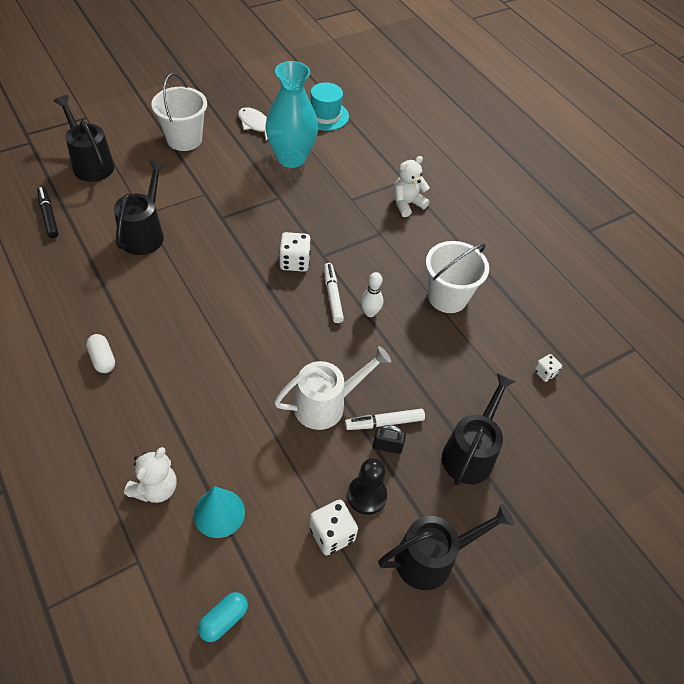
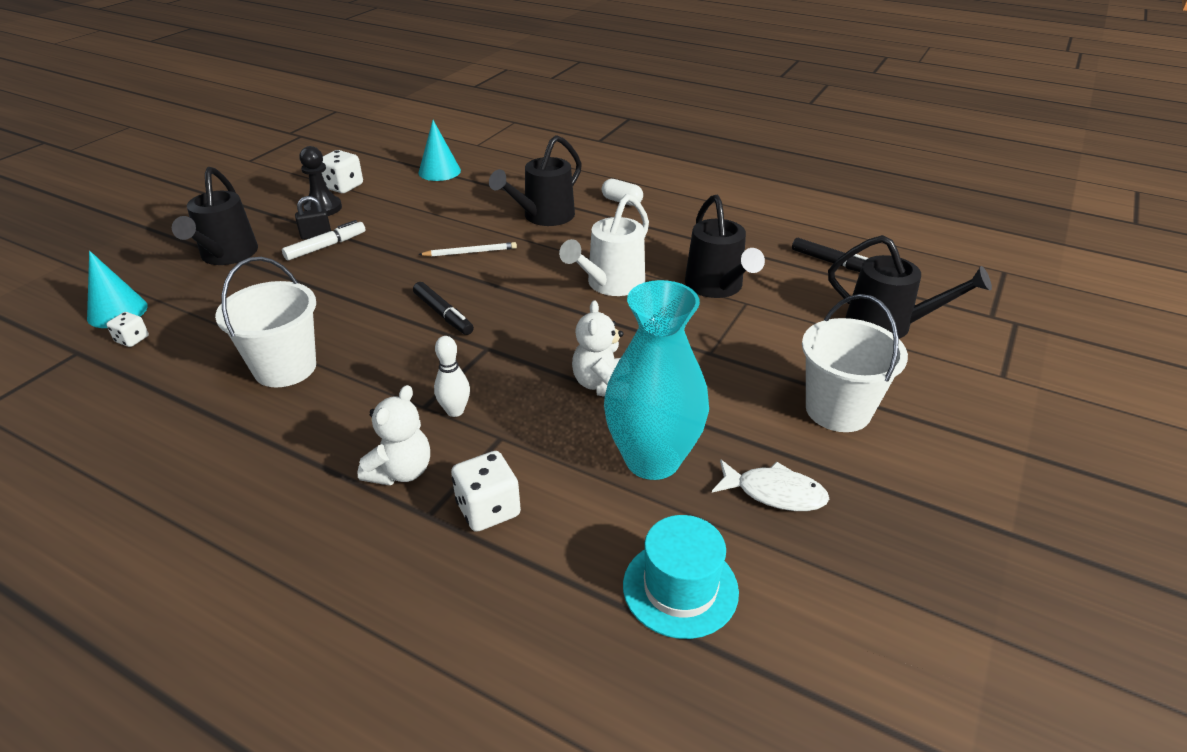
camera: 155 degrees right, 15 degrees down
(155, 488) = (498, 167): white teddy bear -> white teddy bear (602, 385)
(224, 620) = (399, 144): turquoise capsule -> none
(275, 353) = (470, 252): none -> white pencil
(294, 262) = (517, 328): white dice -> white dice (488, 509)
(327, 404) = (391, 240): white watering can -> white watering can (610, 284)
(332, 296) = (443, 314): white marker -> black marker
(370, 313) = (386, 316): white bowling pin -> white bowling pin (455, 411)
(432, 558) = (252, 199): black watering can -> black watering can (543, 217)
(558, 413) = (117, 312): none -> turquoise cone

